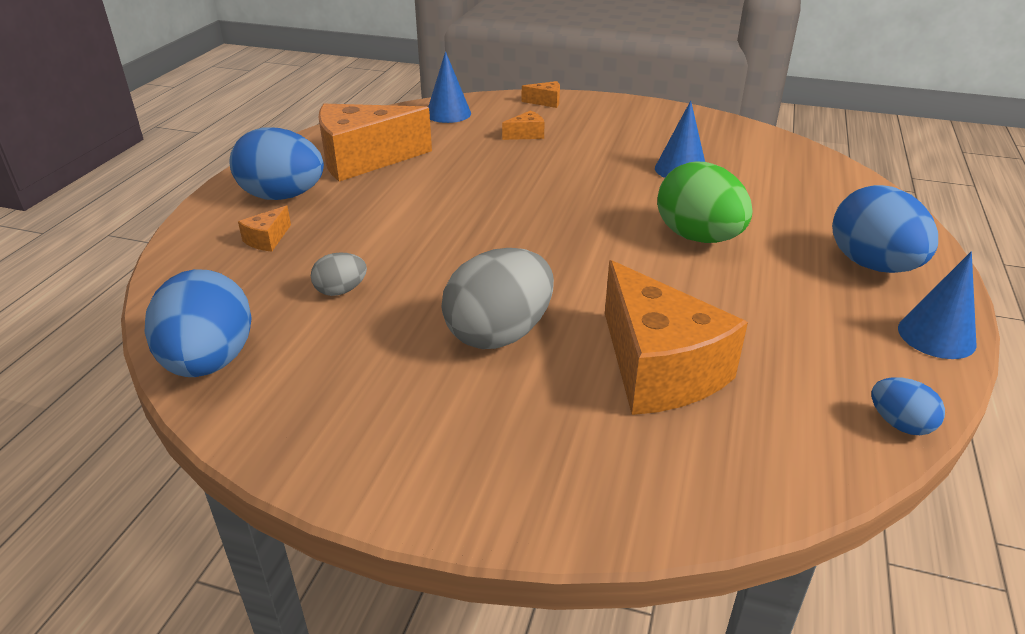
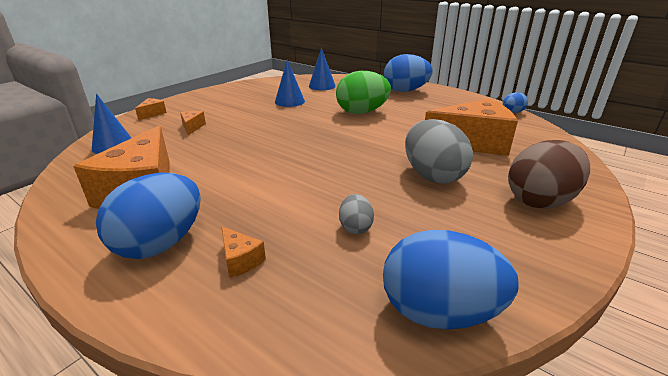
camera: 70 degrees left, 5 degrees down
(472, 448) = (540, 200): none -> brown egg
(936, 336) = (458, 94): blue cone -> blue cone (322, 86)

